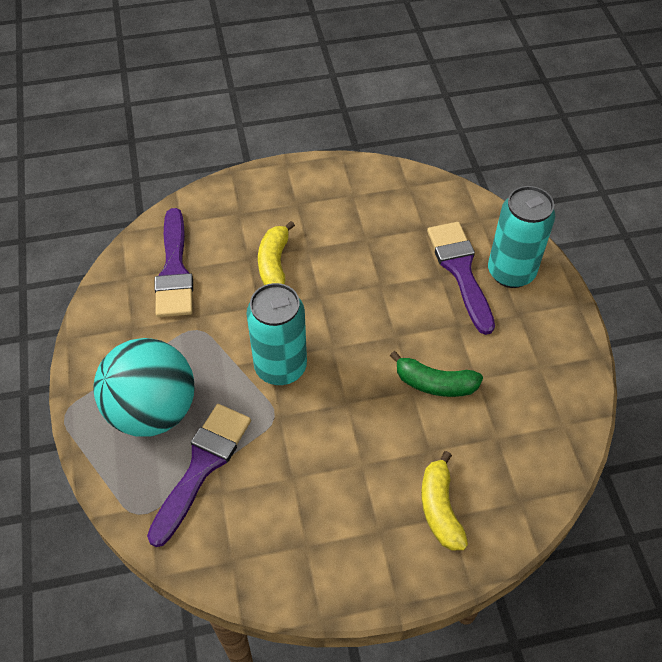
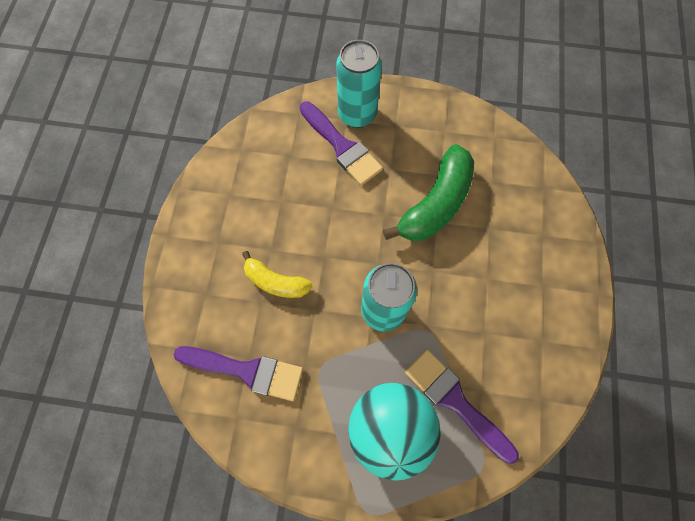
camera: 70 degrees left, 15 degrees up
(435, 383) = (436, 204): green banana -> green banana, size x1.69
(440, 508) = (536, 239): yellow banana -> none
(460, 270) = (341, 146): purple brush -> purple brush turned 135 degrees counterclockwise

